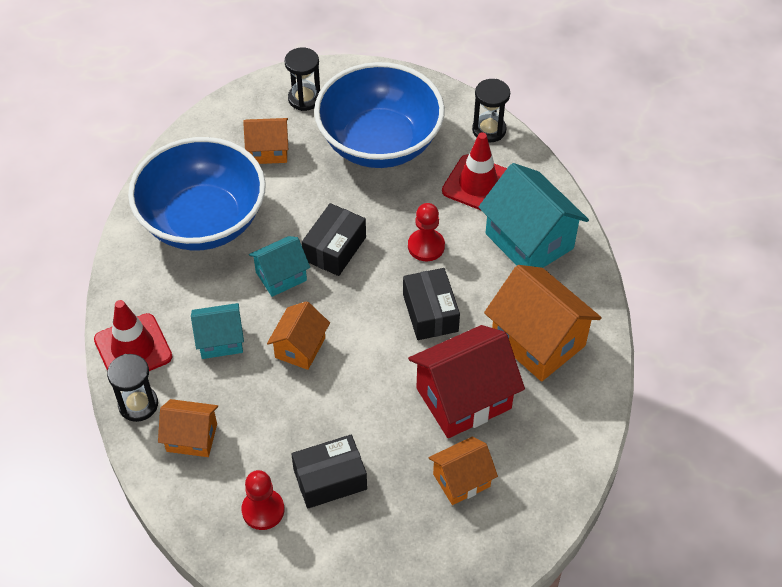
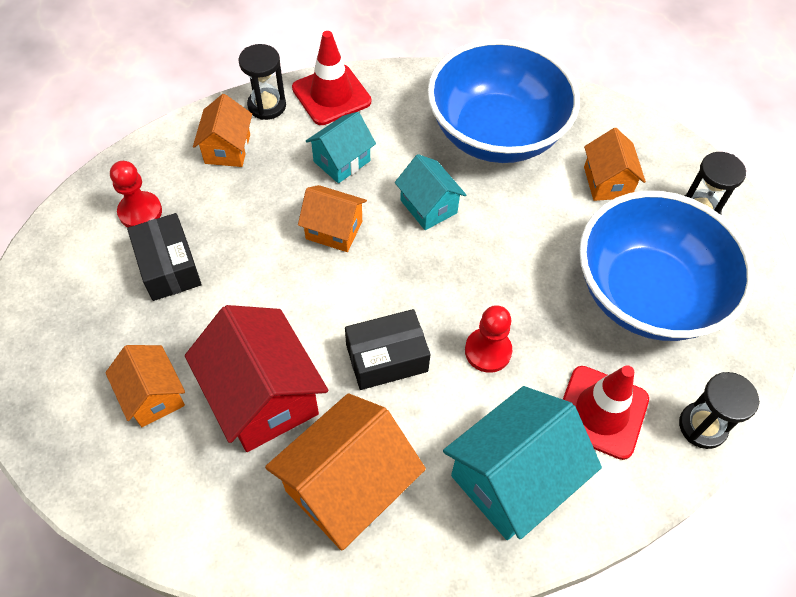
camera: 85 degrees right, 5 degrees up
(220, 341) = (342, 161): turquoise house -> turquoise house turned 60 degrees clockwise
(335, 249) = (472, 255): black box -> none

